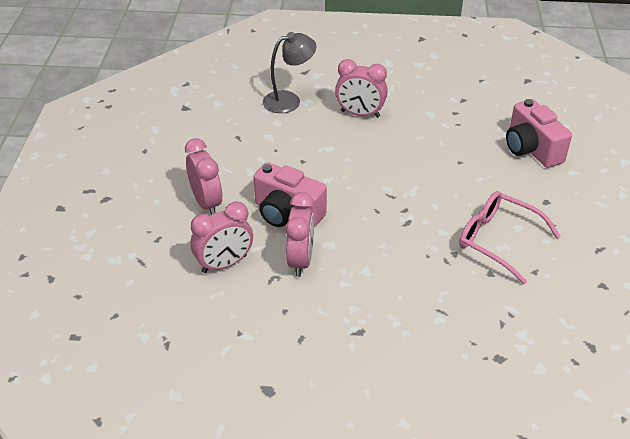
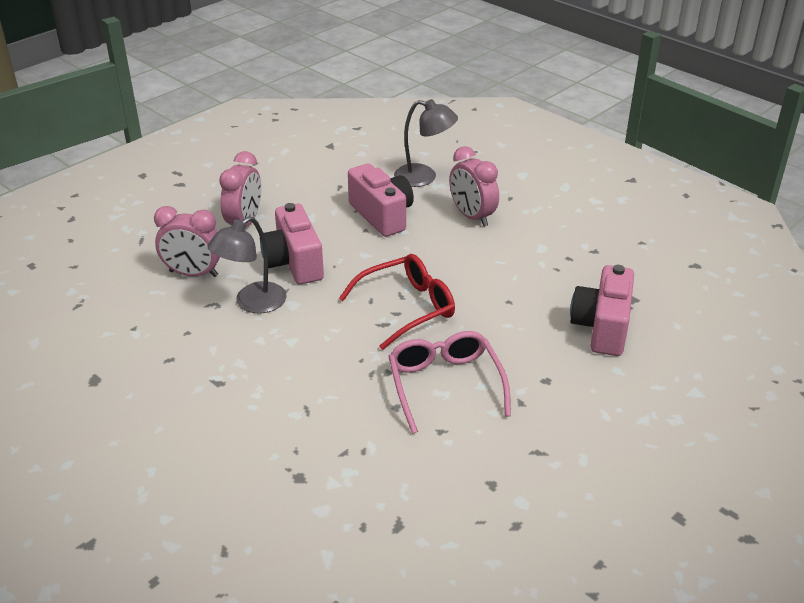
camera: 40 degrees right, 5 degrees down
(299, 144) = (382, 215): none -> pink camera
(300, 260) = (252, 303): pink clock -> grey lamp
(406, 202) = (407, 308): none -> red glasses

